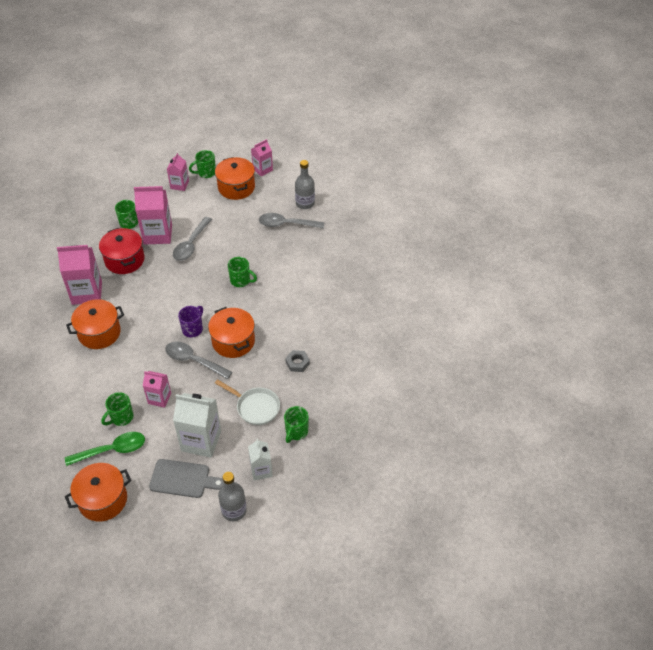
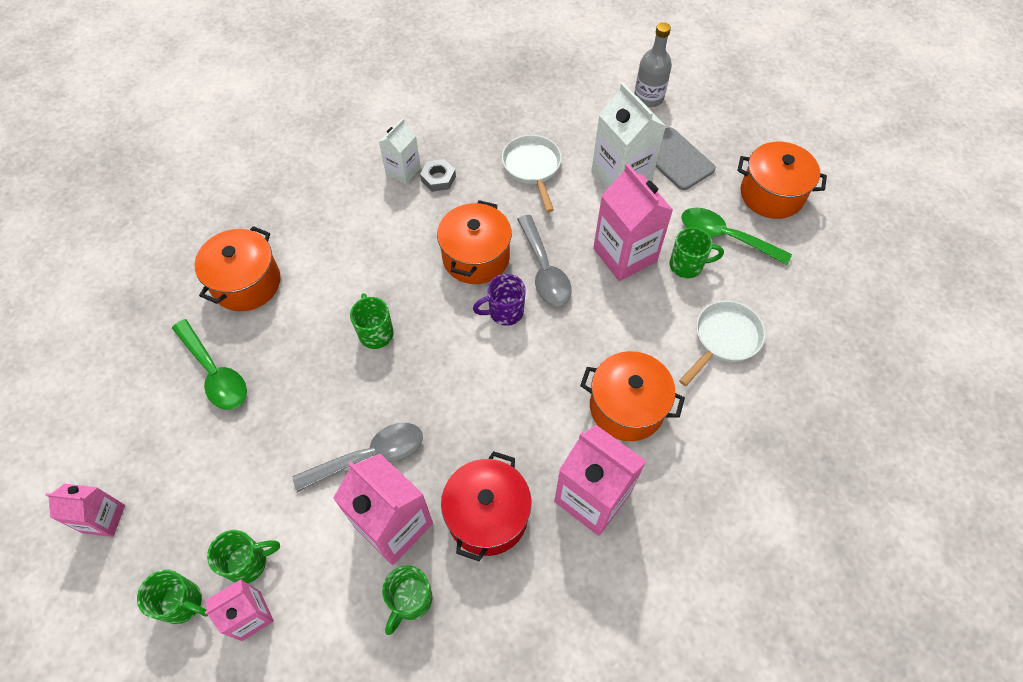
camera: 135 degrees left, 10 degrees up
(74, 394) = (724, 339): none -> white pan
(159, 398) = (625, 255): pink carton -> pink carton, size x1.71
(236, 187) = (184, 516): orange pot -> orange pot (246, 283)
(261, 470) = (589, 110): white carton -> white carton (403, 171)
(286, 224) = (215, 373): grey spoon -> green spoon
(296, 432) = (520, 117): green mug -> green mug (249, 562)
(305, 203) = (146, 387): grey bottle -> none

